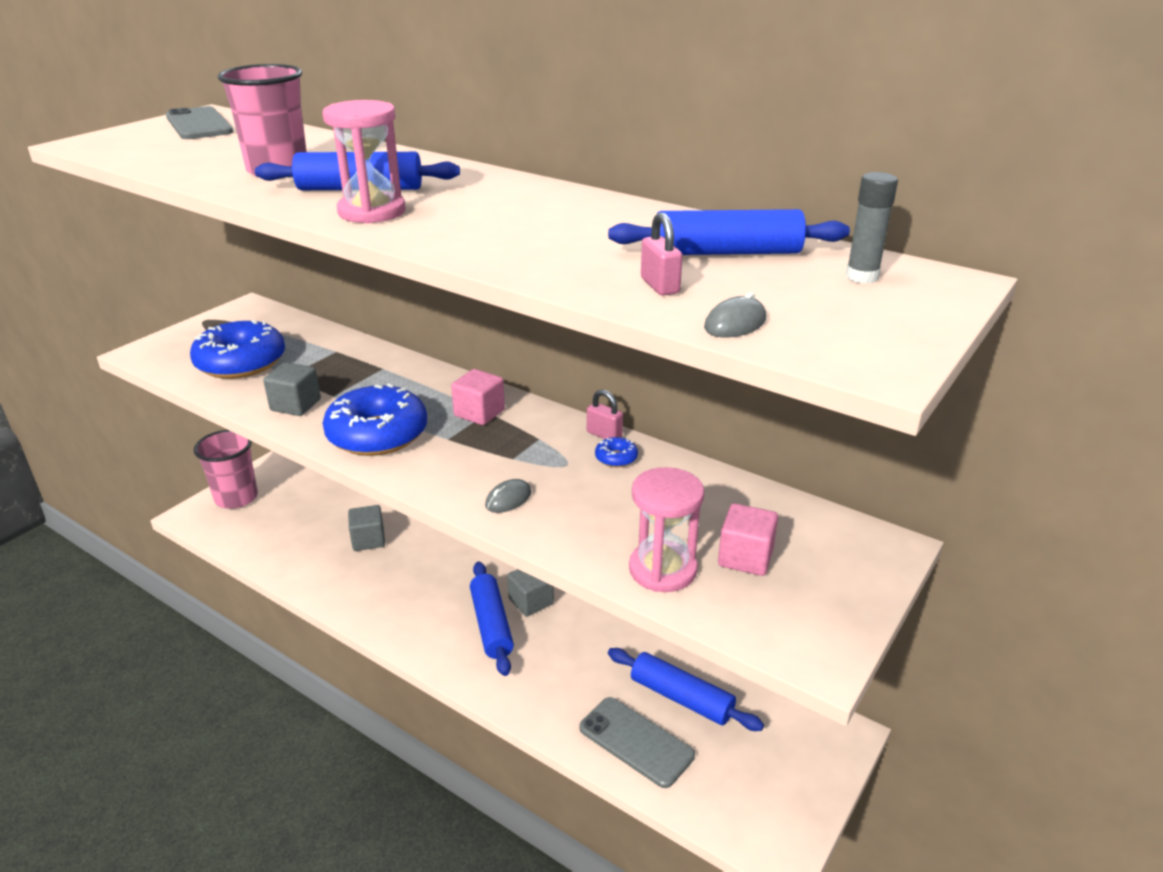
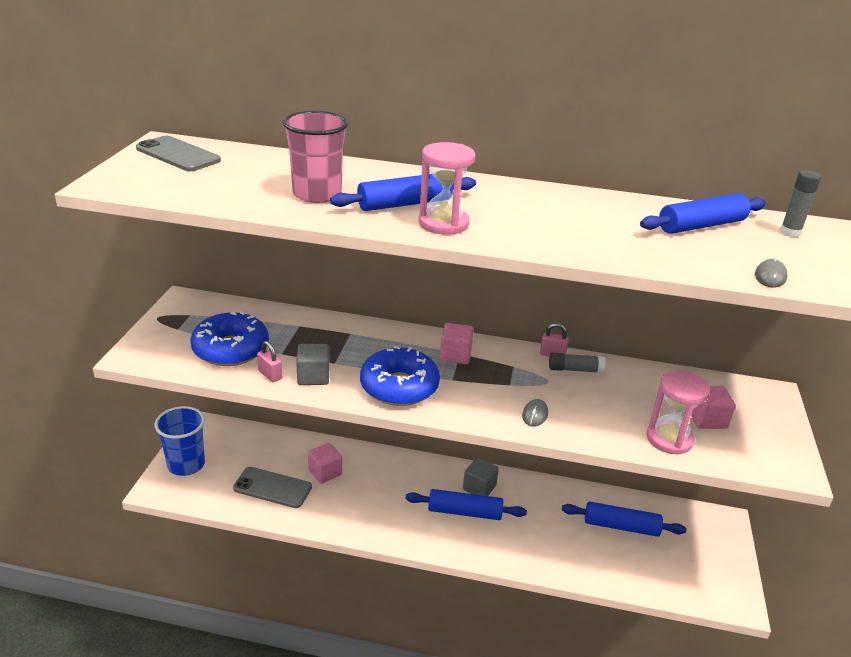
camera: 25 degrees left, 0 degrees up
(236, 498) = (186, 464): pink cup -> blue cup
(368, 540) = (325, 472): grey cube -> pink cube
(491, 625) = (464, 512): blue rolling pin -> blue rolling pin turned 45 degrees counterclockwise
(616, 458) = (575, 369): blue donut -> grey glue stick
(636, 742) = (614, 563): grey phone -> grey phone (272, 488)
(659, 286) = (698, 256): pink padlock -> pink padlock (270, 375)

